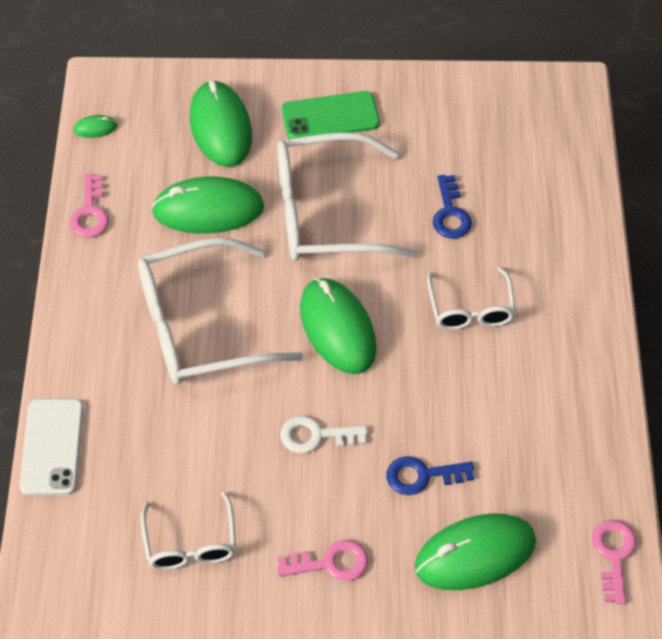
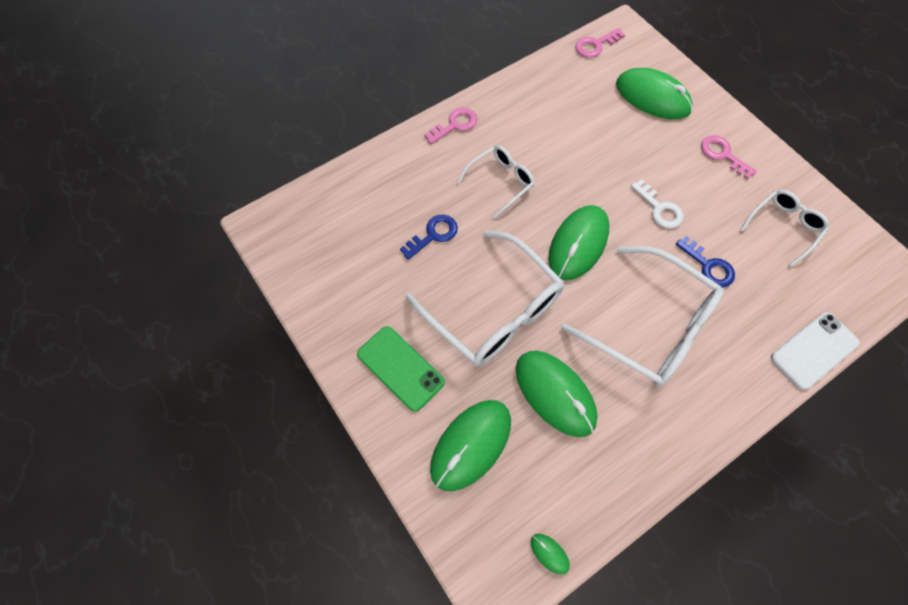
camera: 125 degrees left, 10 degrees up
(90, 212) = (630, 483): pink key -> pink key (455, 125)
(422, 476) = (632, 144): blue key -> blue key (708, 266)

